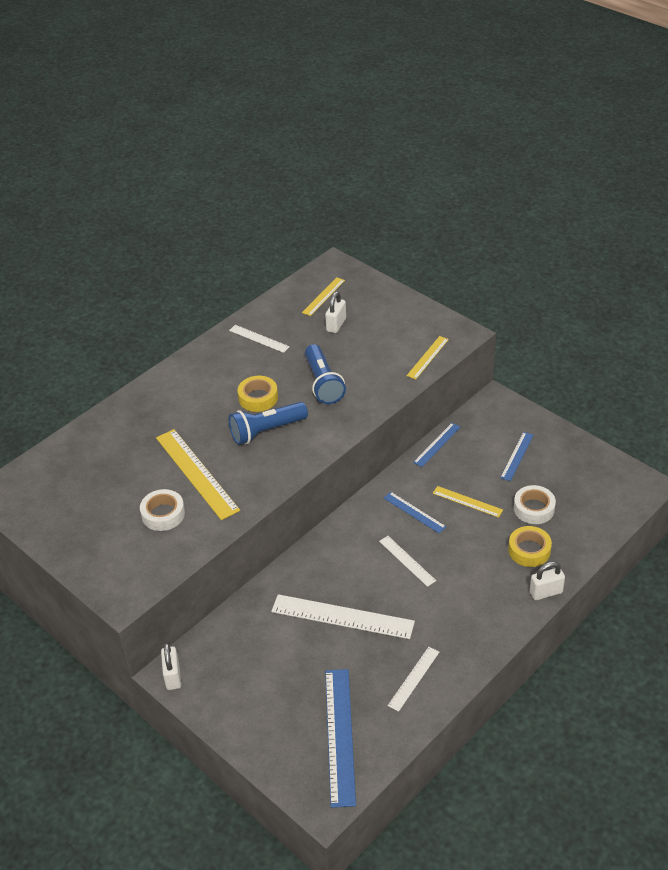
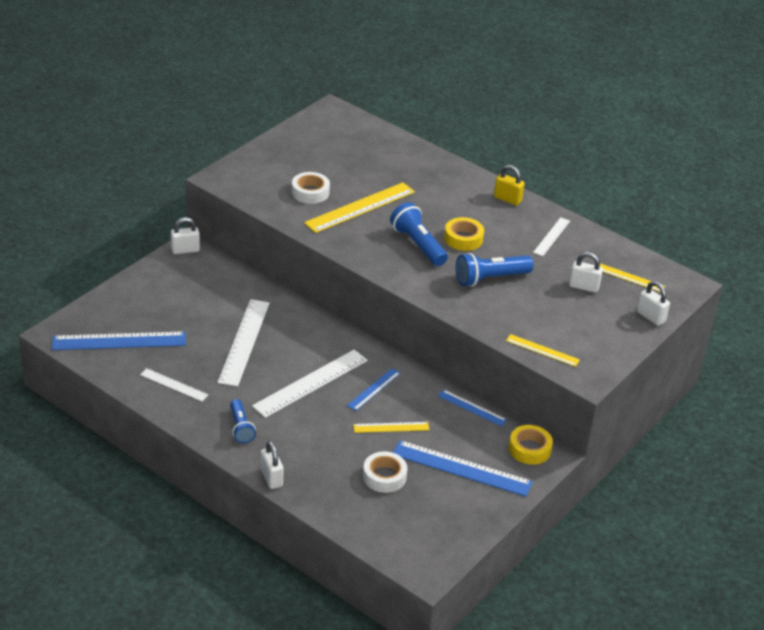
camera: 80 degrees right, 5 degrees down
(194, 363) = (507, 199): none -> yellow padlock
(379, 290) = (651, 317): none -> white padlock
(407, 560) = (310, 383): white ruler -> white ruler, size x1.83
(467, 501) = (391, 427): yellow ruler -> yellow ruler turned 60 degrees clockwise
(477, 617) = (241, 428): none -> blue flashlight
(517, 456) = (461, 468): blue ruler -> blue ruler, size x1.83
(529, 550) = (326, 469): yellow tape -> yellow tape (529, 449)

